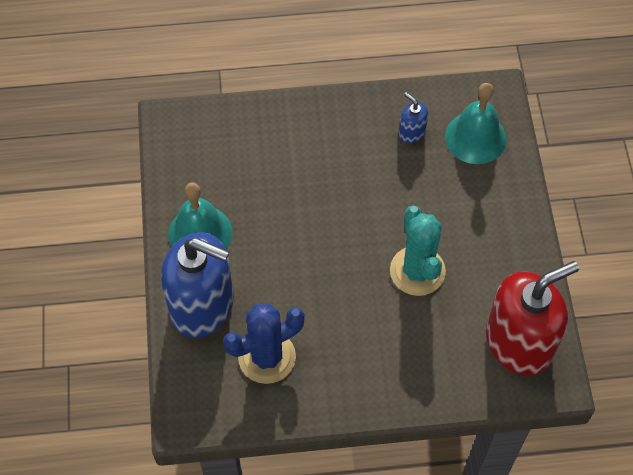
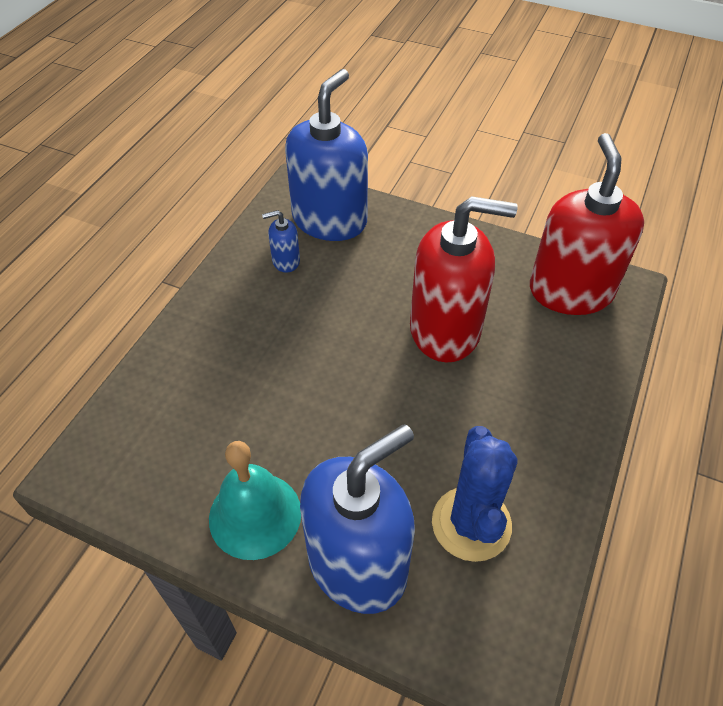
camera: 60 degrees left, 10 degrees down
(417, 271) = (445, 330): turquoise cactus -> red soap dispenser
(475, 137) = (329, 220): turquoise bell -> blue soap dispenser

